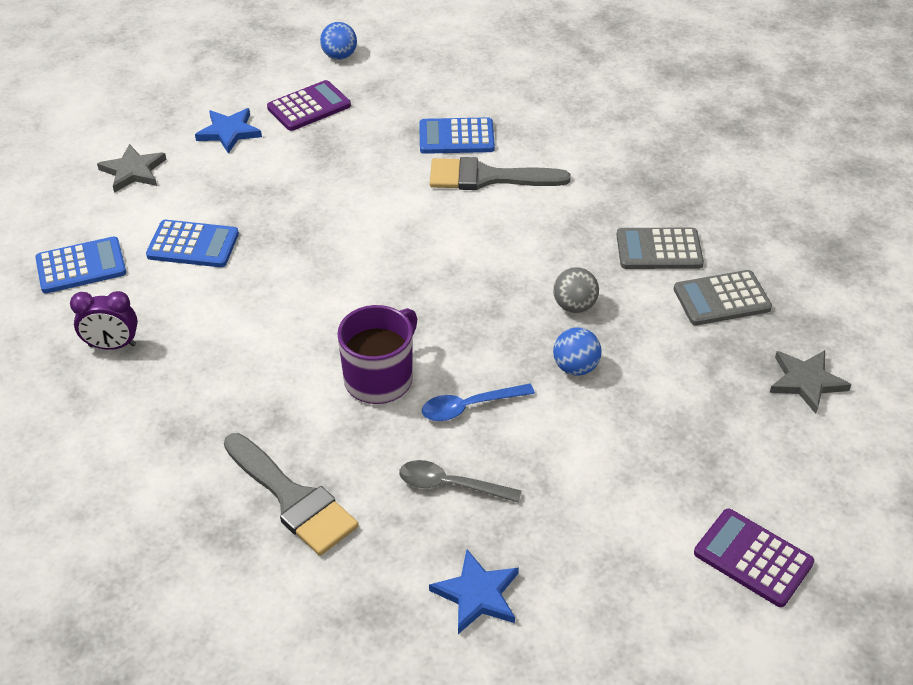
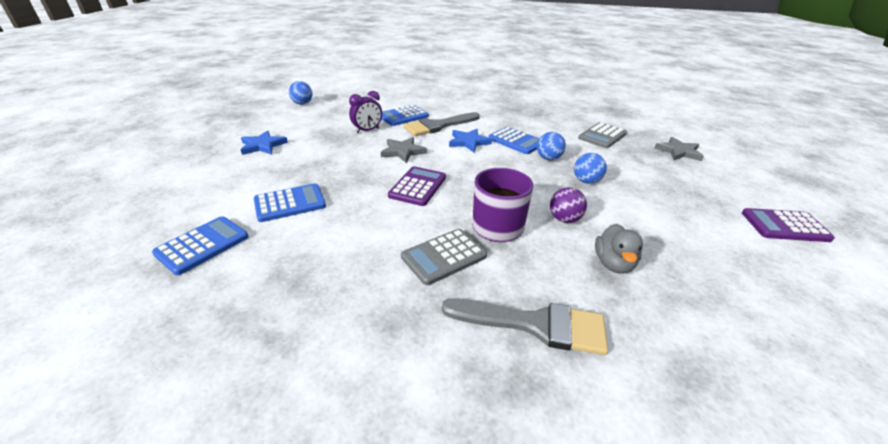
camera: 35 degrees left, 10 degrees down
(112, 345) = (277, 286): purple clock -> purple clock (367, 130)
(133, 171) = (205, 180): grey star -> grey star (403, 151)
(309, 107) = (305, 124): purple calculator -> purple calculator (418, 186)
(450, 485) = (613, 264): grey spoon -> grey duck
(469, 407) = (564, 219): blue spoon -> purple ball
(477, 594) = (721, 320): blue star -> blue star (468, 142)
(567, 254) = (516, 141): none -> blue calculator
(574, 306) = (548, 158): grey ball -> blue ball
(659, 249) = (551, 128): grey calculator -> grey calculator (443, 256)

